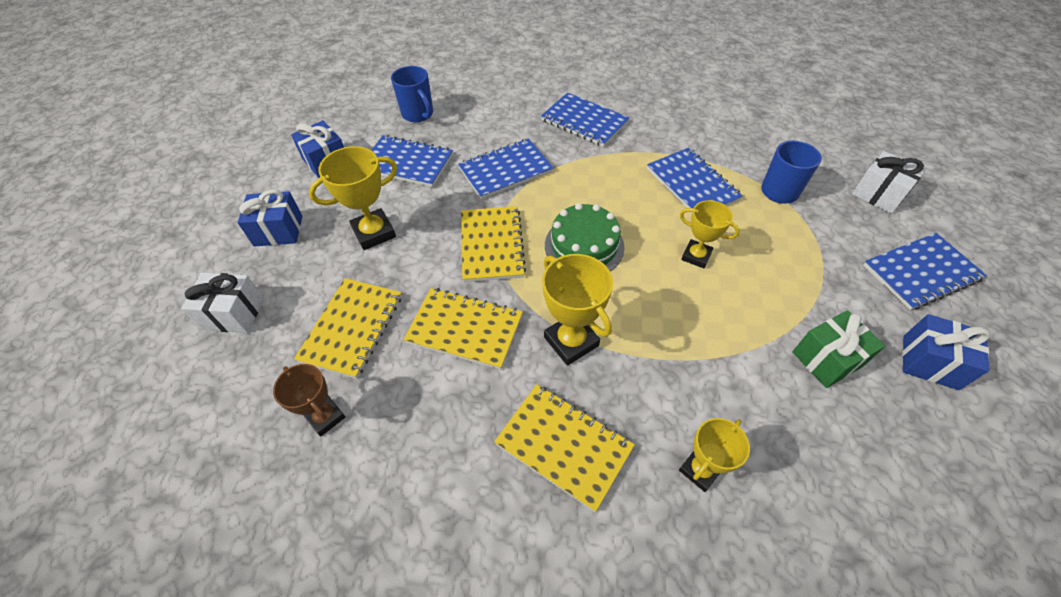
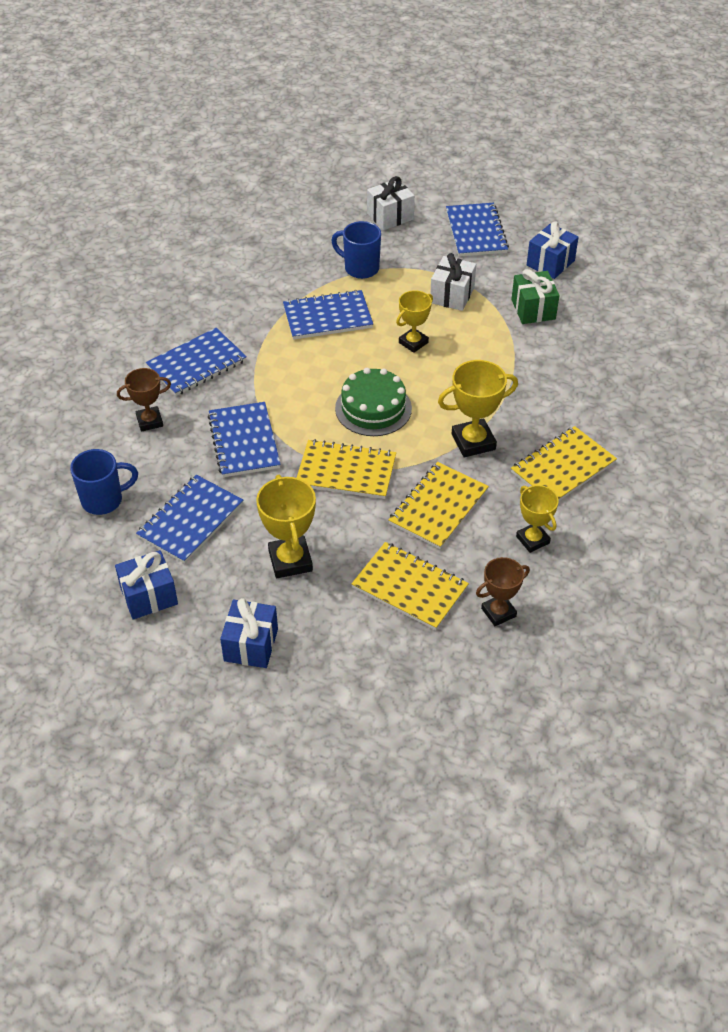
camera: 75 degrees left, 5 degrees down
(234, 313) = (358, 683): white gift -> white gift (452, 295)
(508, 114) = (149, 421): none -> brown trophy
(700, 470) = (598, 402): yellow trophy -> yellow trophy (532, 540)

